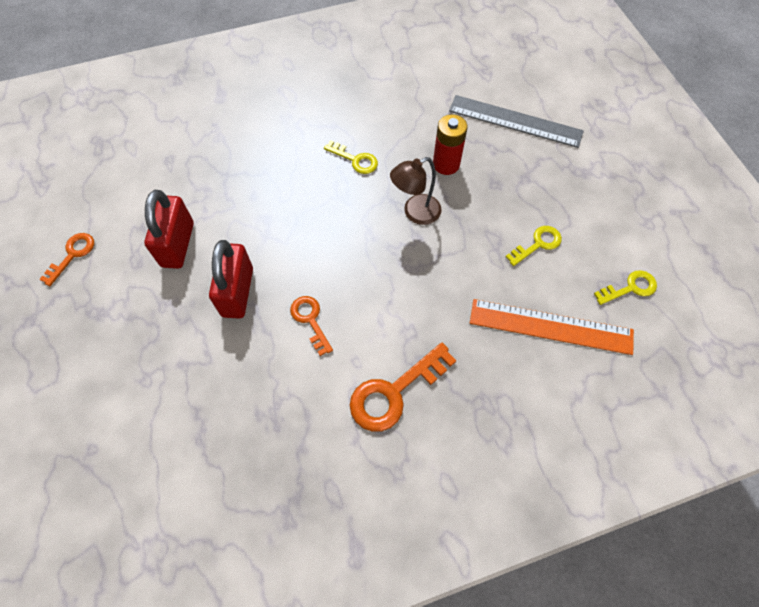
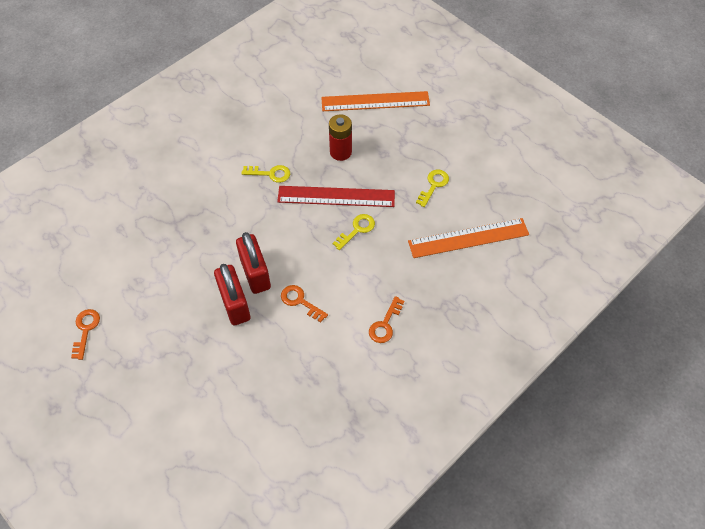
camera: 25 degrees left, 5 degrees down
(178, 244) = (167, 289): red padlock -> red padlock (255, 273)
(394, 392) = (385, 324): orange key -> orange key, size x0.60
(415, 213) = (336, 196): brown lamp -> red ruler
(515, 121) = (375, 101): grey ruler -> orange ruler
(630, 288) = (508, 191): yellow key -> yellow key (357, 229)

